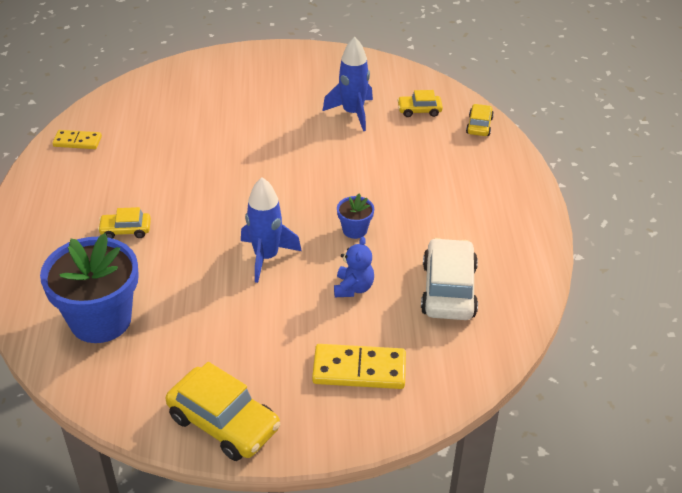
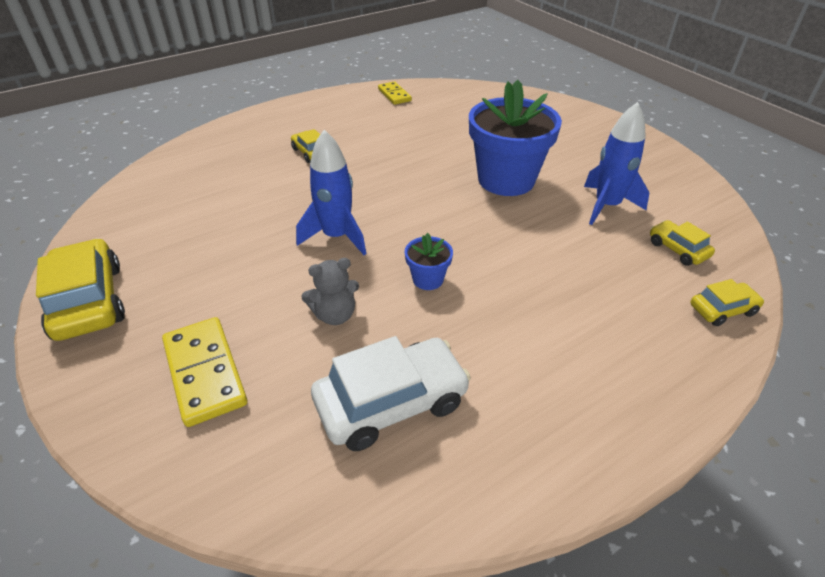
camera: 60 degrees right, 0 degrees up
(100, 320) = (195, 183): blue flower pot -> blue flower pot (506, 180)
(224, 423) = (88, 301): yellow car -> yellow car turned 150 degrees clockwise
(353, 288) = (335, 315): blue teddy bear -> grey teddy bear

